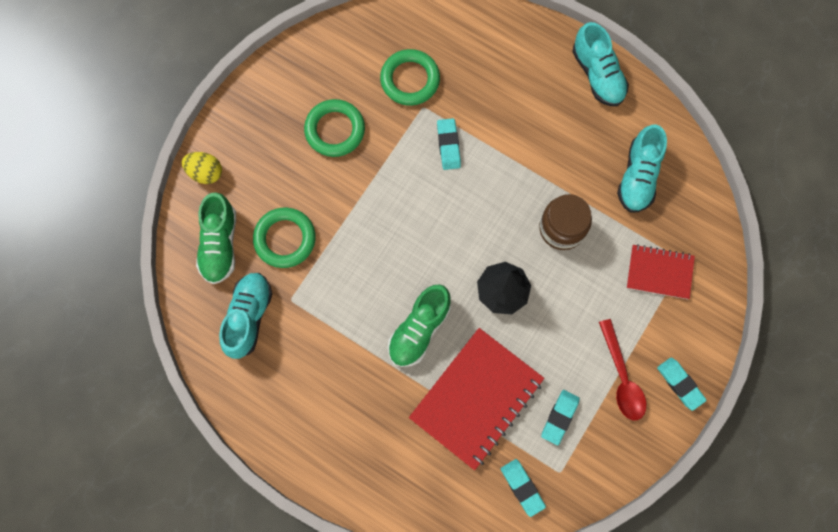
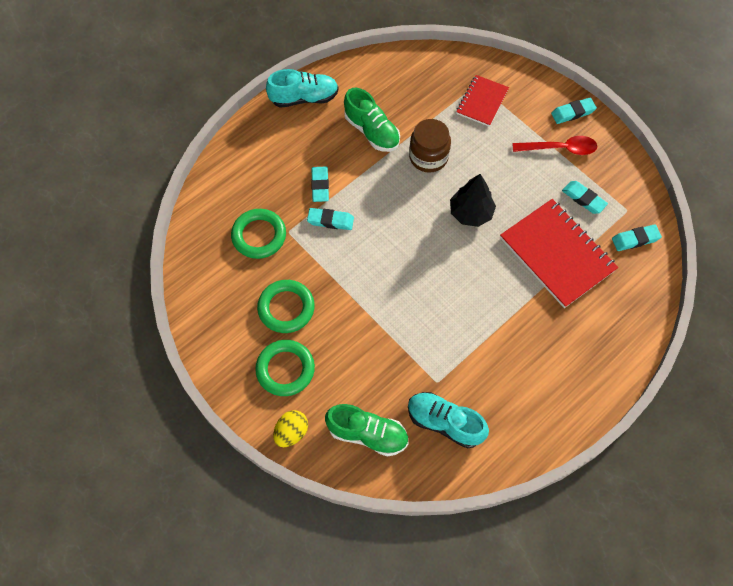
camera: 75 degrees left, 10 degrees down
(285, 239) = (378, 374): green ring -> green ring (285, 369)
(419, 330) = (489, 283): green shoe -> green shoe (372, 131)
(488, 123) = (320, 186): none -> turquoise eraser
(638, 176) = (400, 94): turquoise shoe -> none

